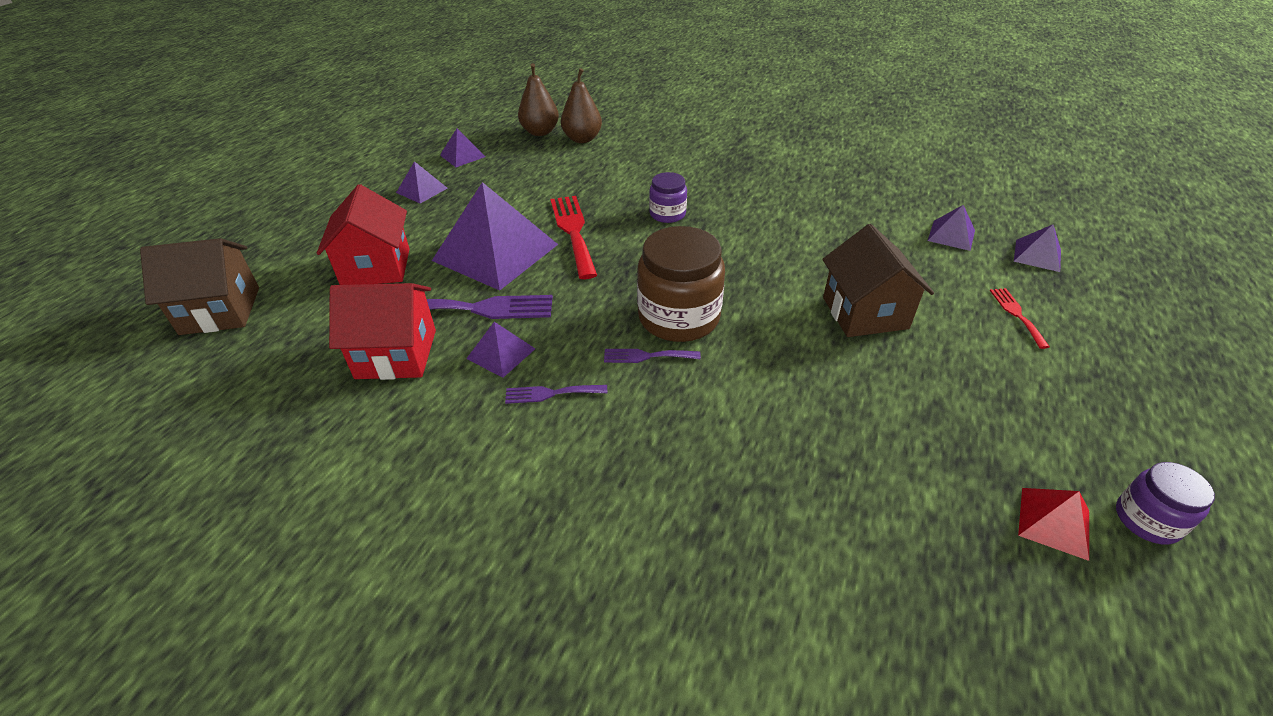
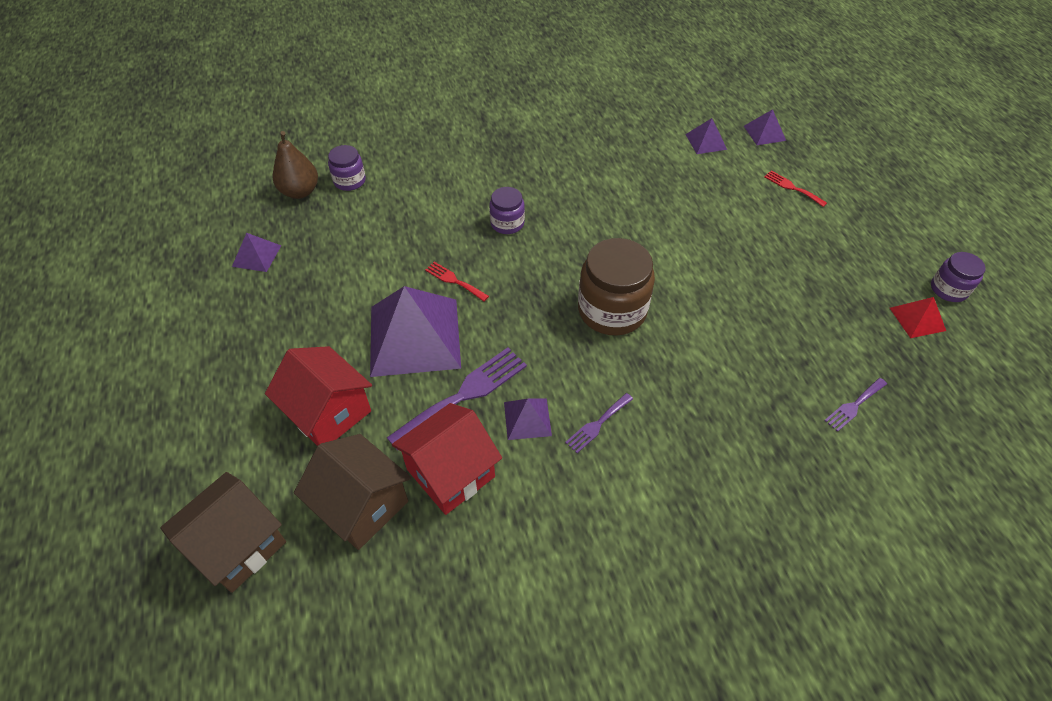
camera: 40 degrees left, 10 degrees up
(422, 190) = (266, 314): purple pyramid -> none
(573, 232) = (454, 281): red fork -> red fork, size x0.53
(582, 139) = (349, 181): brown pear -> purple jar
(646, 356) = (625, 354): purple fork -> purple fork (854, 406)
(865, 313) = (715, 236): brown house -> brown house (362, 505)

